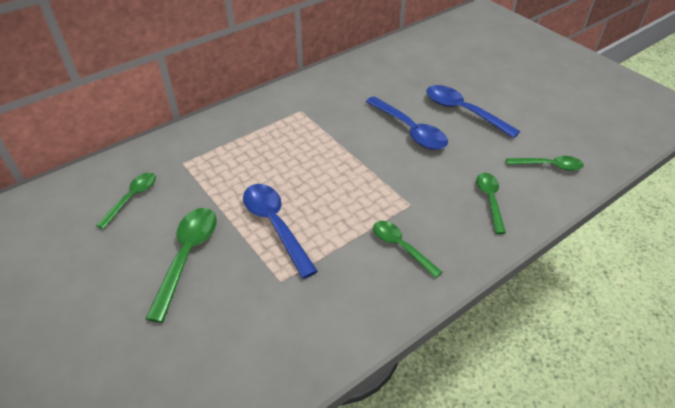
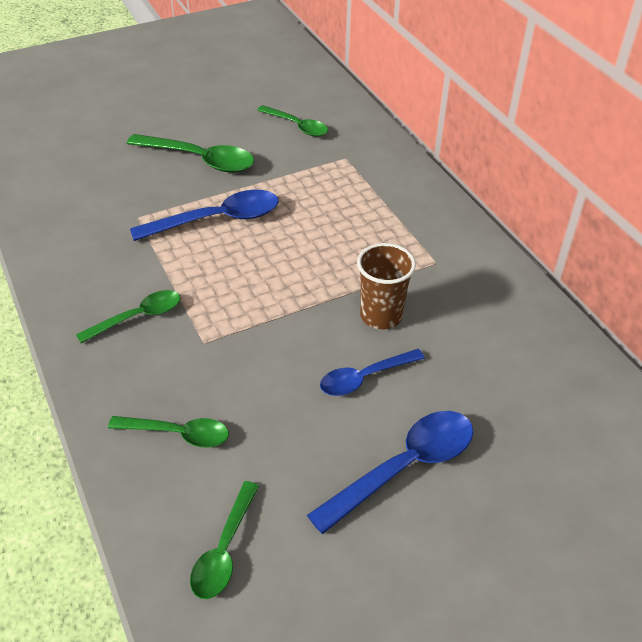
camera: 100 degrees right, 0 degrees up
(356, 128) = (381, 316): none -> brown cup
(409, 130) = (365, 378): blue spoon -> blue spoon, size x0.64

